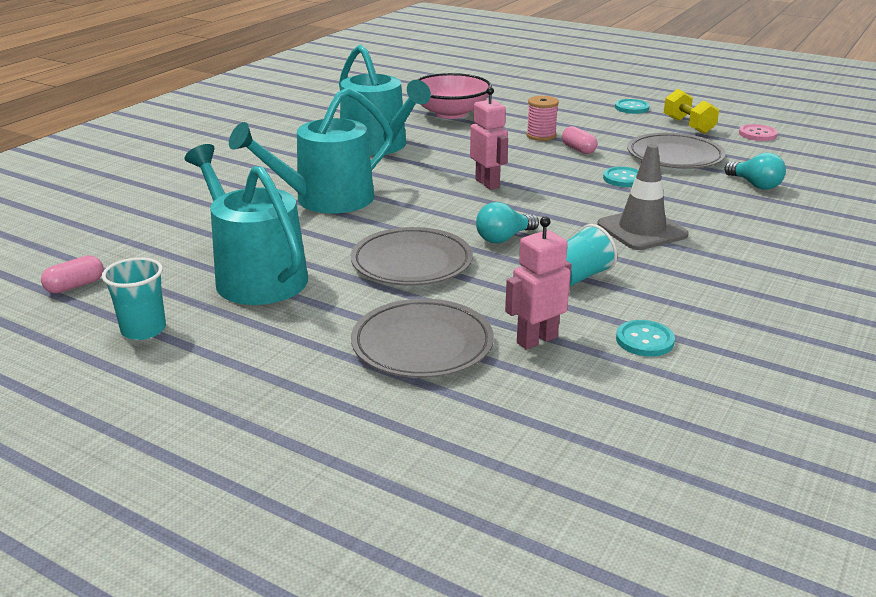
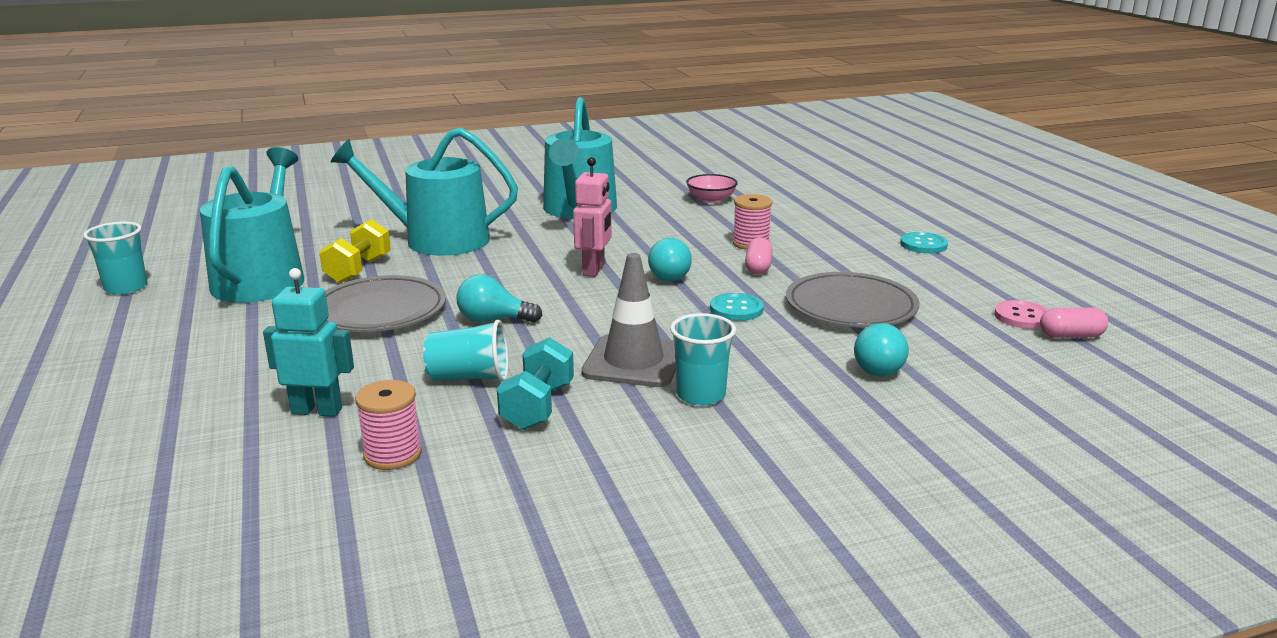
camera: 40 degrees right, 5 degrees down
(75, 286) = (160, 244): pink capsule -> pink capsule (1071, 336)
(422, 344) = (239, 374): grey plate -> none
(451, 113) = (711, 199): pink bowl -> pink bowl, size x0.54
(536, 340) = (317, 410): pink robot -> turquoise robot
(542, 171) = (672, 275): none -> turquoise light bulb
(644, 340) = (392, 454): turquoise button -> pink spool
(653, 277) = (538, 406): none -> turquoise dumbbell
(688, 126) = (949, 281): yellow dumbbell -> yellow dumbbell (358, 270)
(715, 233) = (701, 395): none -> turquoise cup

